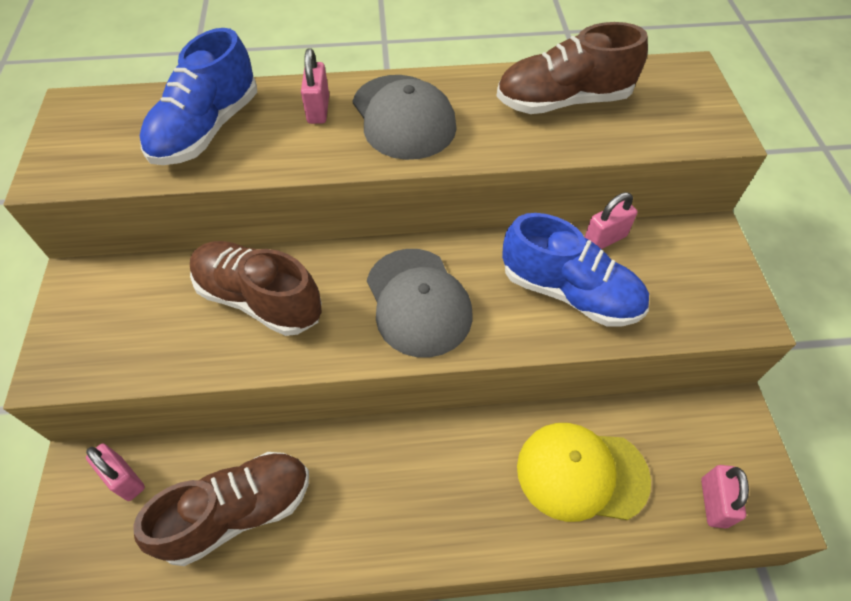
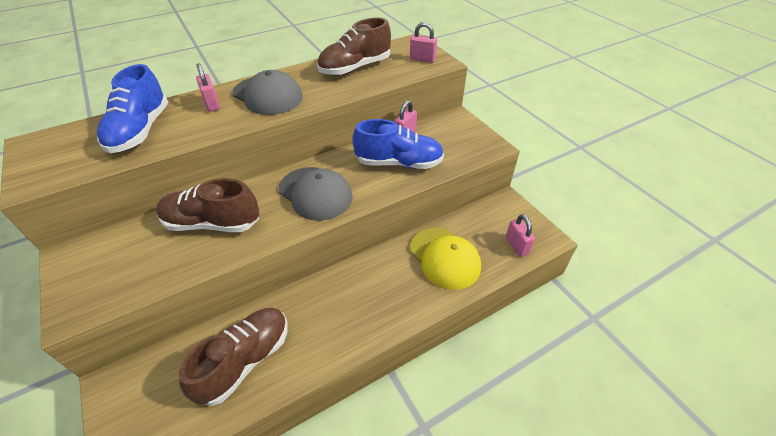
camera: 25 degrees left, 10 degrees down
(125, 479) = (151, 375): pink padlock -> pink padlock (422, 59)
(581, 473) = (444, 258): yellow cap -> yellow cap turned 105 degrees counterclockwise

